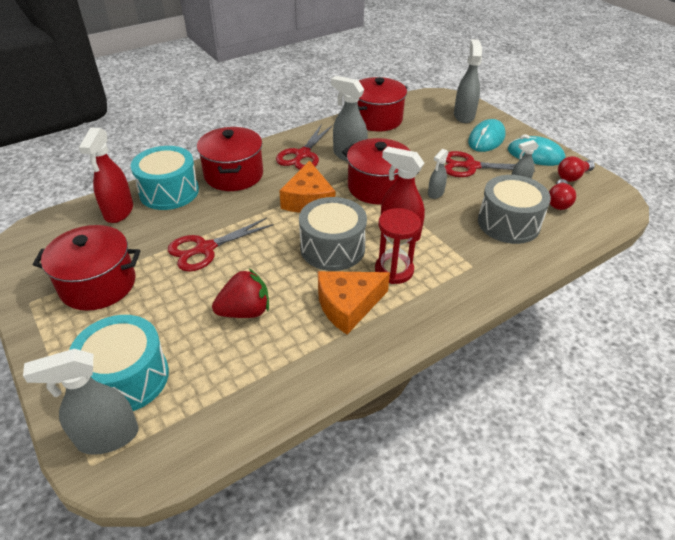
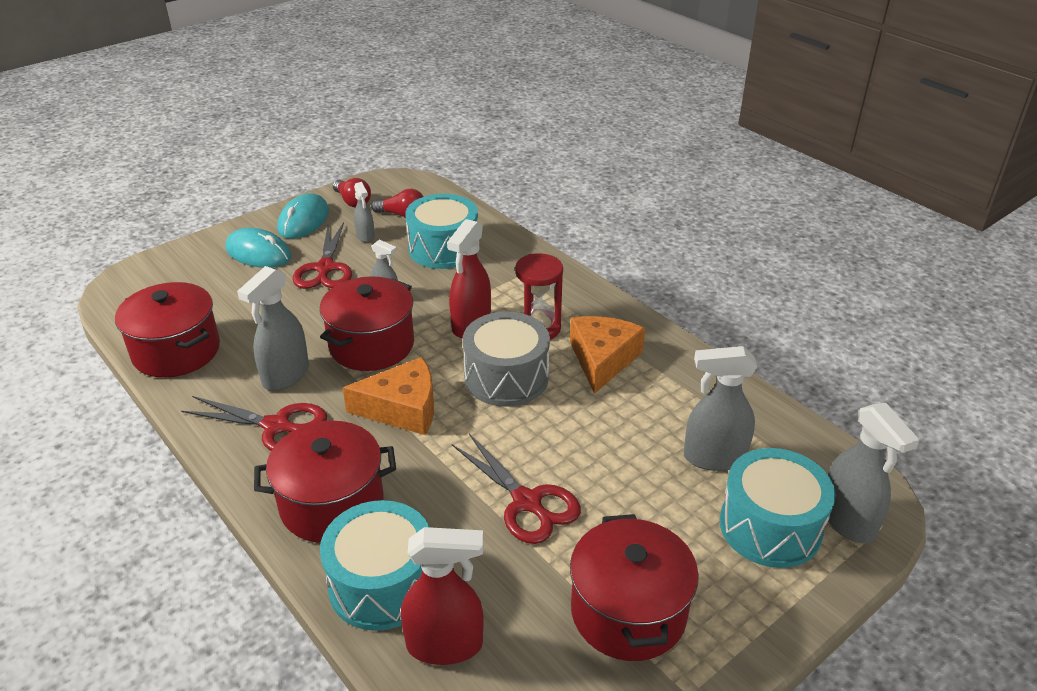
camera: 95 degrees left, 5 degrees down
(245, 311) = (635, 441): red strawberry -> none
(348, 305) = (602, 359): orange cheese -> orange cheese turned 135 degrees counterclockwise
(464, 116) = (188, 268): grey spray bottle -> grey spray bottle (713, 457)
(508, 223) = (443, 249): grey drum -> turquoise drum

